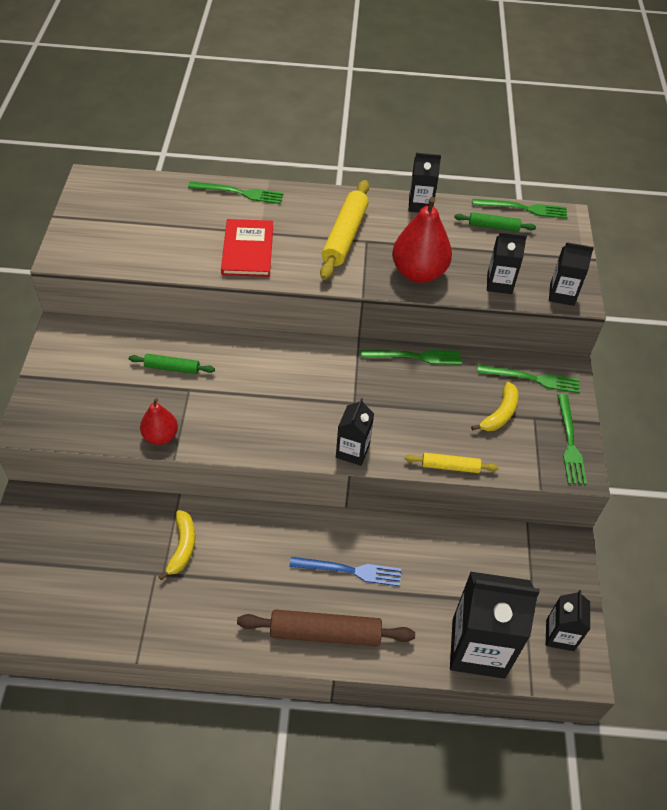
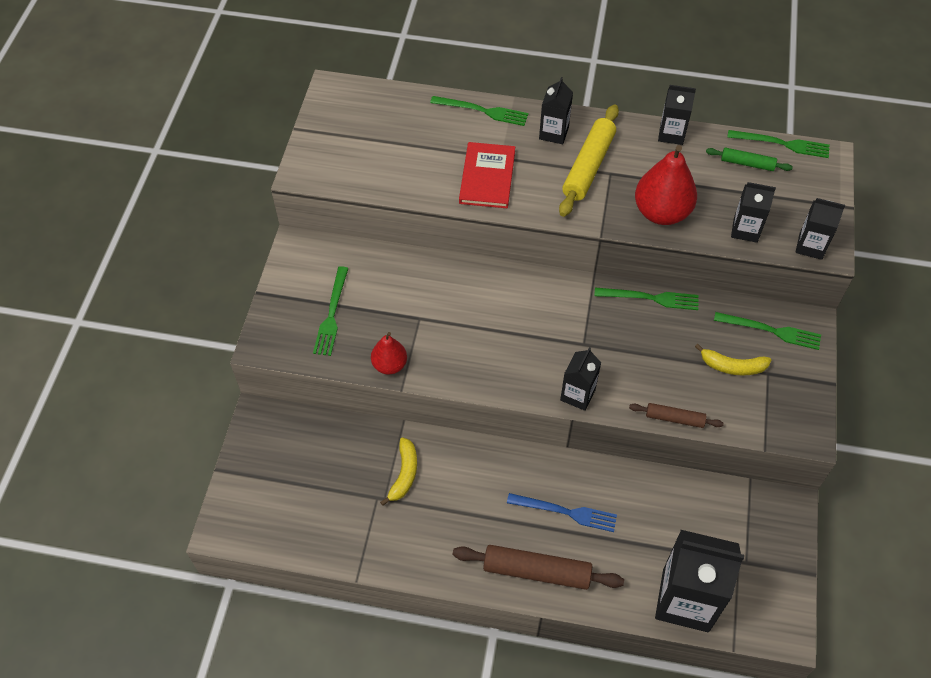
camera: 10 degrees right, 5 degrees up
(172, 368) = (404, 294): green rolling pin -> none
(450, 466) = (674, 418): yellow rolling pin -> brown rolling pin
(500, 414) = (732, 366): yellow banana -> yellow banana turned 60 degrees clockwise
(560, 635) = (769, 595): black carton -> black carton (554, 133)
(569, 442) = (801, 402): green fork -> green fork (332, 314)

